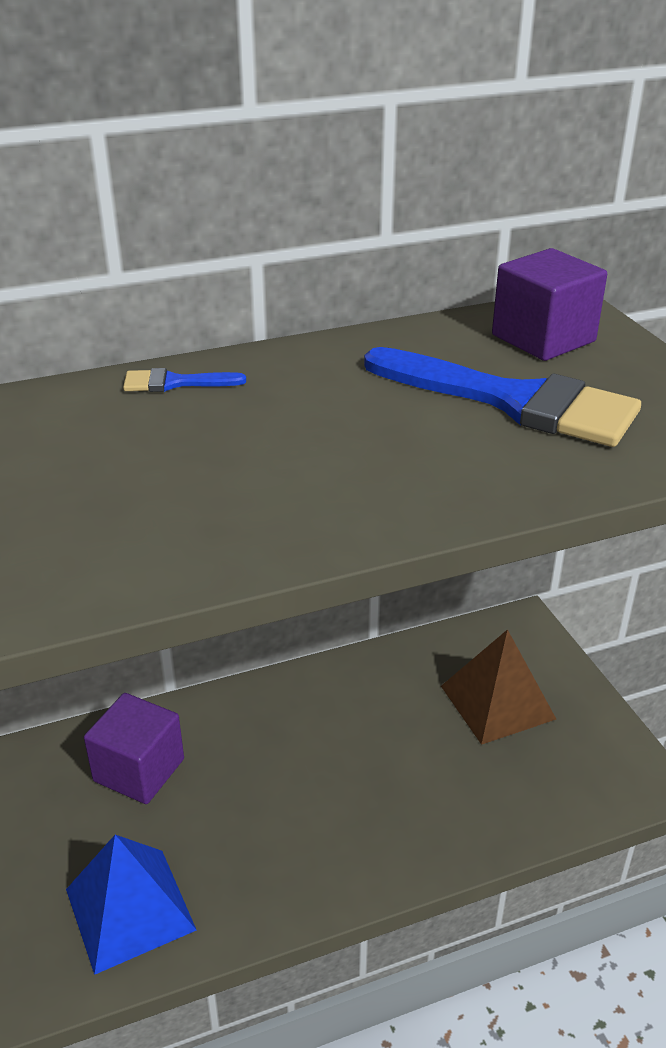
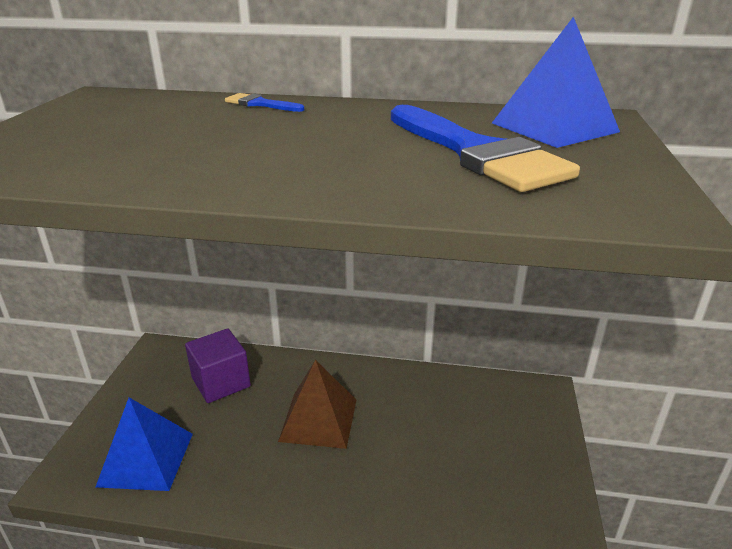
camera: 30 degrees right, 5 degrees down
(497, 702) = (483, 436): brown pyramid -> brown pyramid (318, 419)
(543, 338) = (554, 127): purple cube -> blue pyramid

